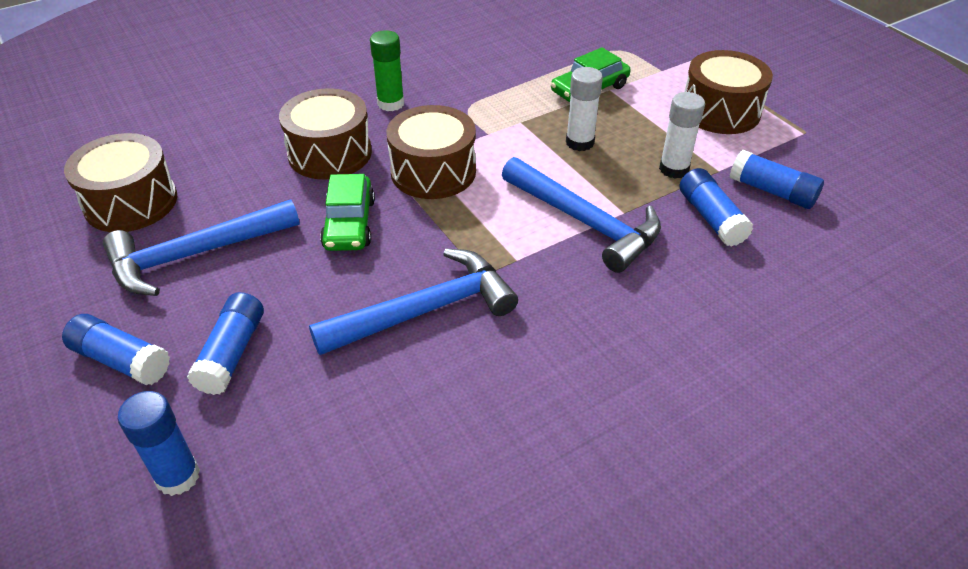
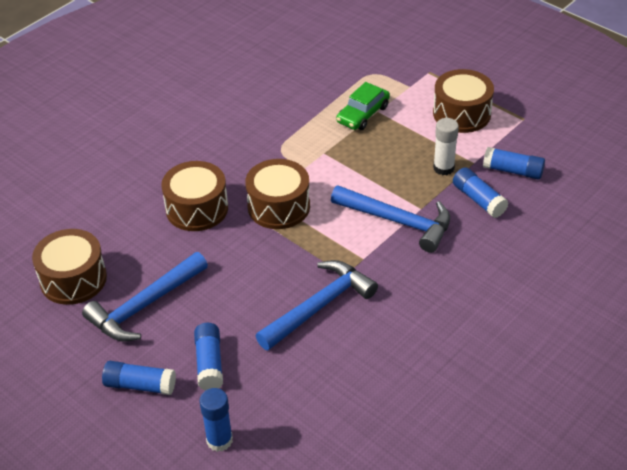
camera: 15 degrees left, 0 degrees up
(349, 224) = (239, 259): green car -> none
(391, 103) = (221, 158): green glue stick -> none
(580, 142) = (372, 161): white glue stick -> none

